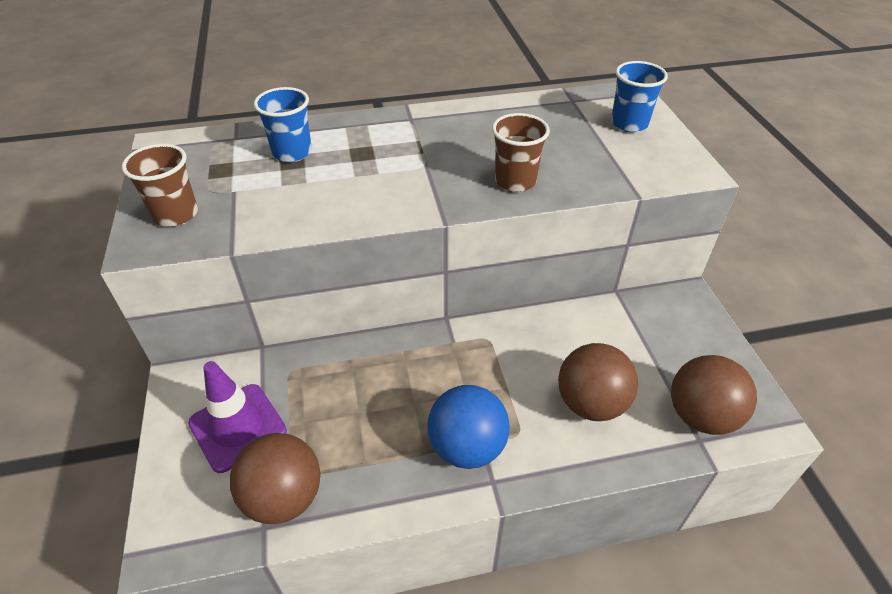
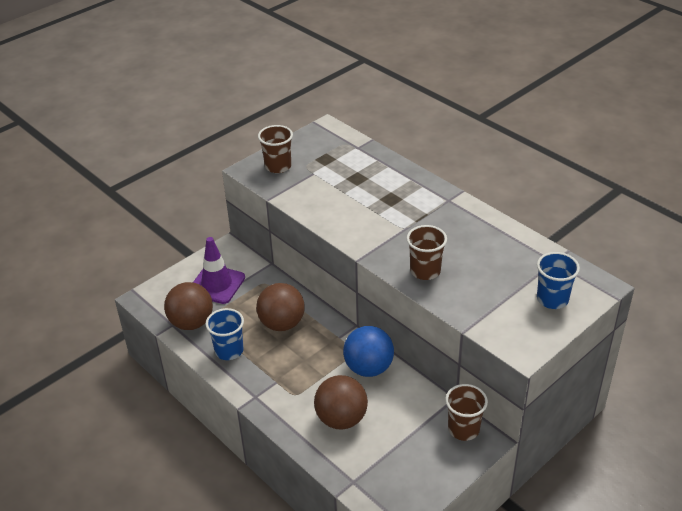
camera: 60 degrees right, 5 degrees down
(292, 152) = (365, 174): blue cup -> blue cup (229, 351)
(467, 447) = (269, 376): blue ball -> blue ball (368, 368)
(665, 305) = (463, 429): none -> brown cup
(701, 416) = (373, 477): brown ball -> brown ball (282, 323)

